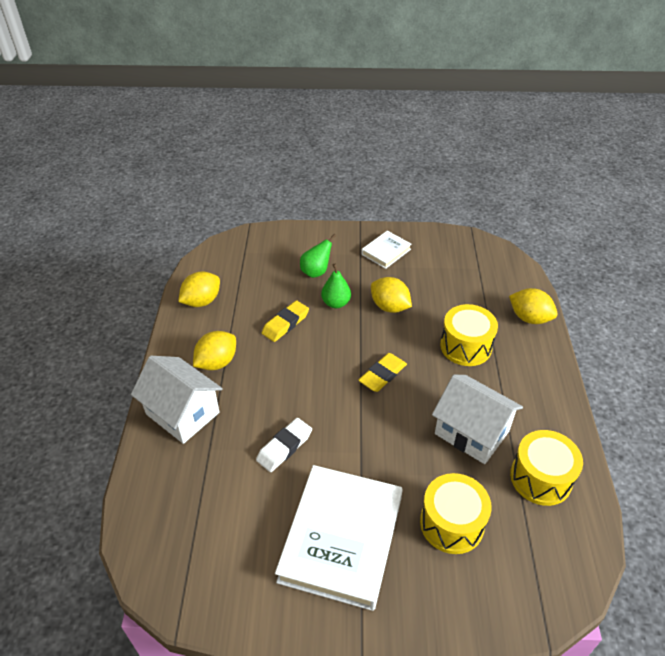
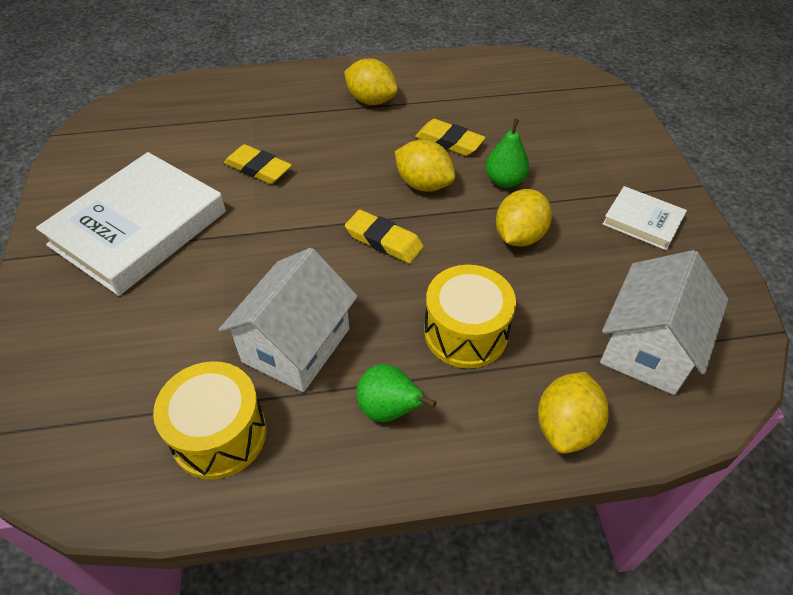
camera: 80 degrees right, 5 degrees up
(182, 413) = (296, 91): white house -> white house (648, 347)
(202, 301) = (463, 73): yellow lemon -> yellow lemon (423, 184)
(284, 447) = (258, 168): white eraser -> yellow eraser
(316, 272) = (558, 155): green pear -> green pear (389, 409)
(341, 538) = (138, 228): white book -> white book turned 60 degrees counterclockwise
(451, 523) = (150, 327): yellow drum -> none

